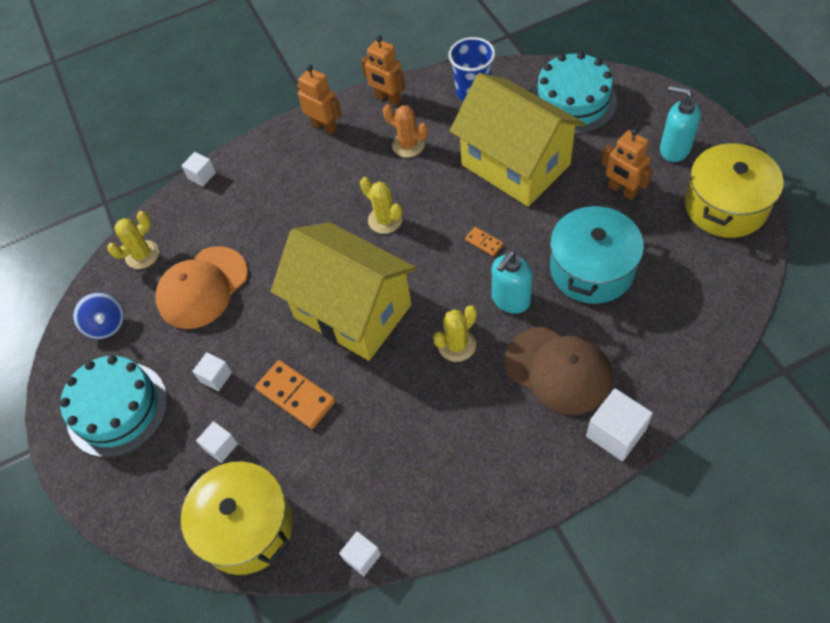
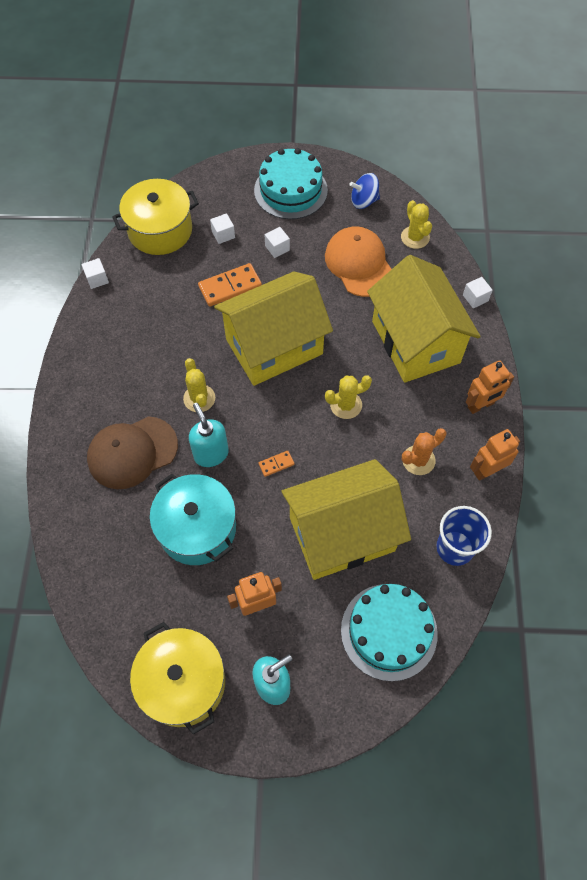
camera: 110 degrees right, 5 degrees up
(280, 199) = (415, 342): none -> yellow house
(615, 433) = (61, 460): white cube -> none

